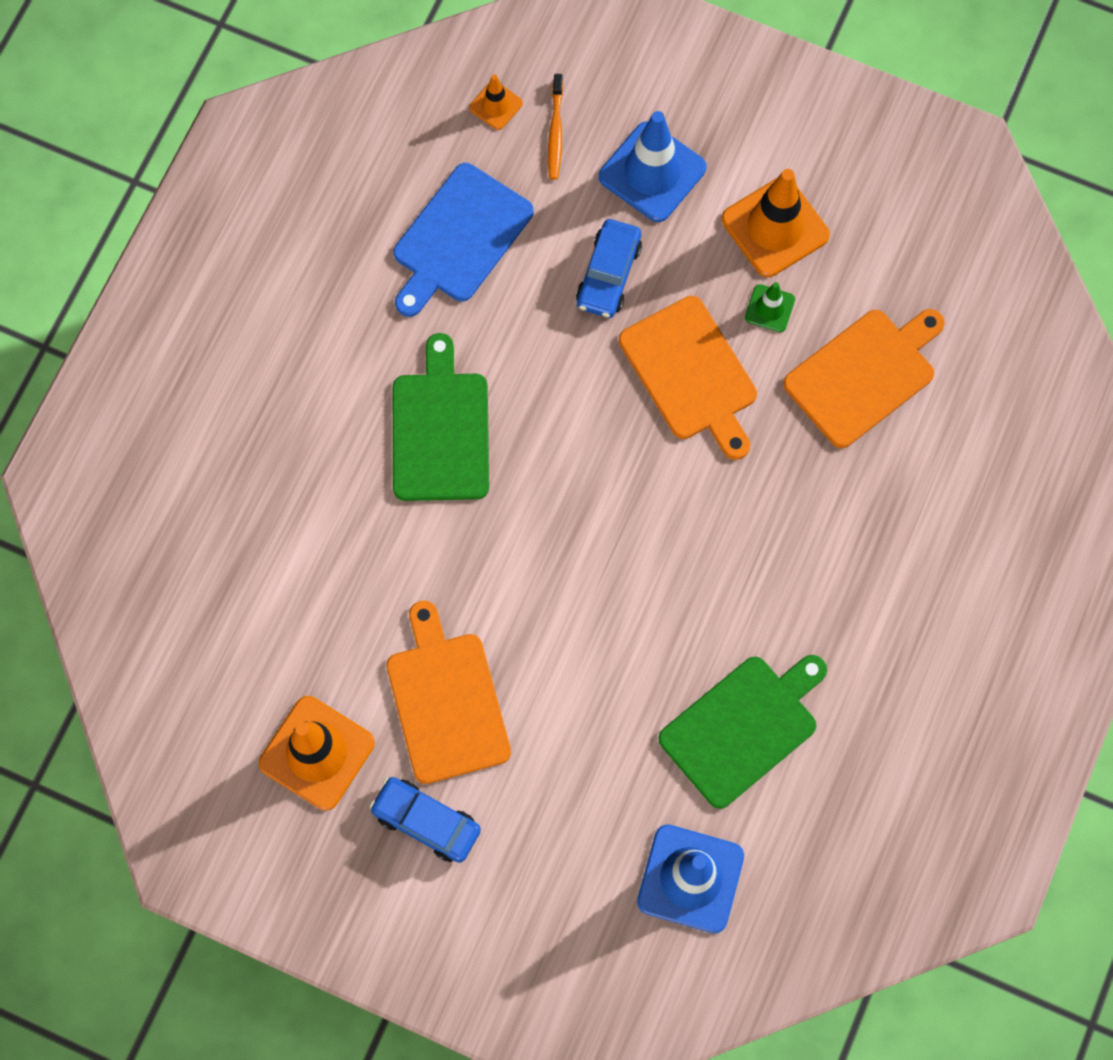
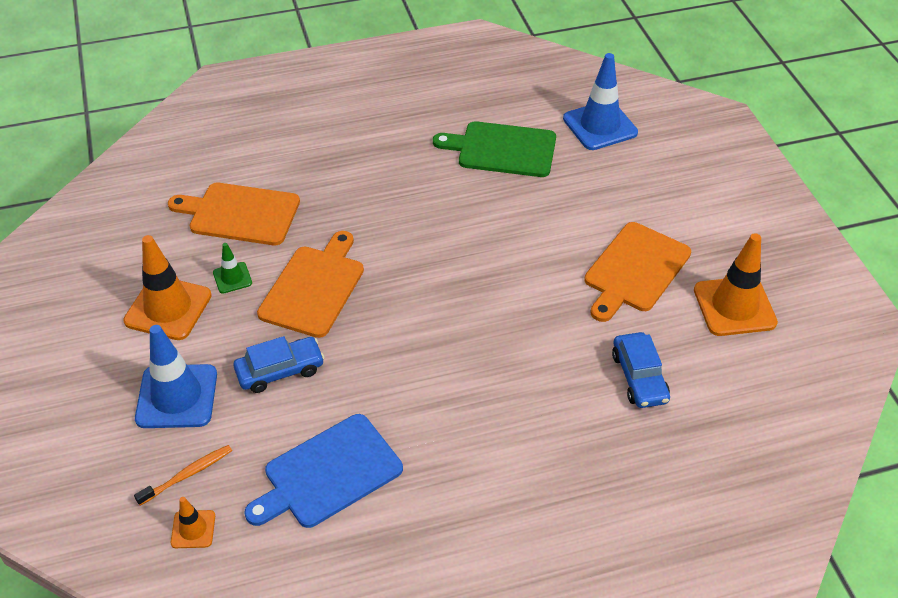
camera: 130 degrees left, 25 degrees down
(426, 821) = (705, 236): blue car -> blue car (639, 377)
(440, 430) = (479, 385): green cutting board -> none
(459, 238) = (328, 473): blue cutting board -> blue cutting board turned 150 degrees clockwise

